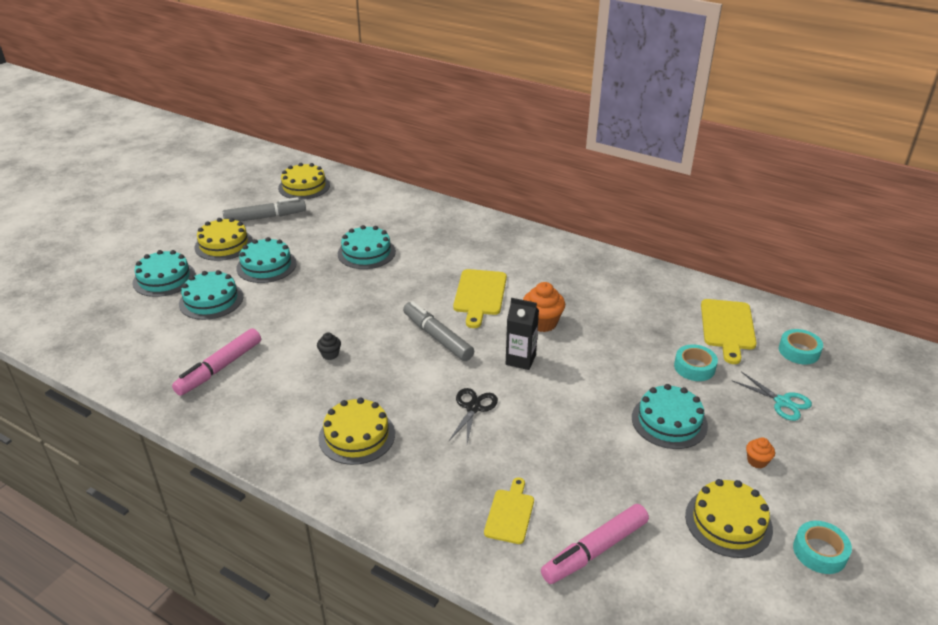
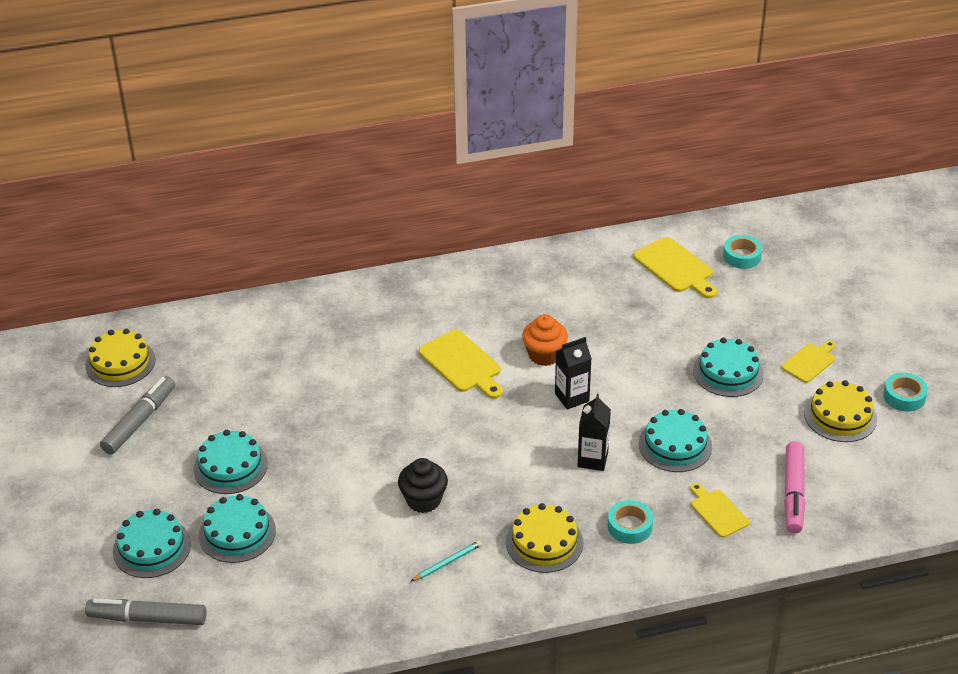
camera: 45 degrees left, 5 degrees up
(219, 368) = (352, 578): pink marker -> none
(224, 244) = (148, 476): yellow cake -> none
(282, 401) = (447, 562): none -> turquoise pencil
(330, 354) = (423, 500): black cupcake -> black cupcake, size x1.87
(366, 252) = (303, 390): turquoise cake -> turquoise cake (675, 445)
(437, 337) = (484, 424): grey marker -> grey marker (147, 618)
(473, 408) = (592, 459): black scissors -> black carton
(694, 367) = (693, 317): turquoise tape -> turquoise tape (629, 526)
(757, 461) = (809, 362): orange cupcake -> yellow cutting board
(782, 402) = (776, 306): turquoise scissors -> none

